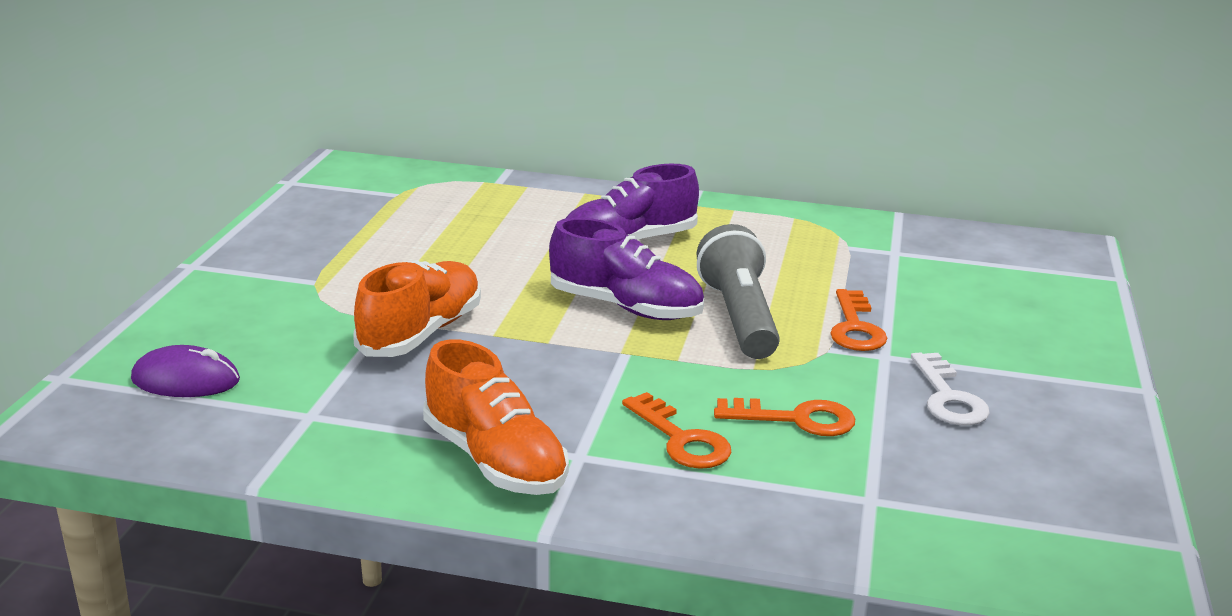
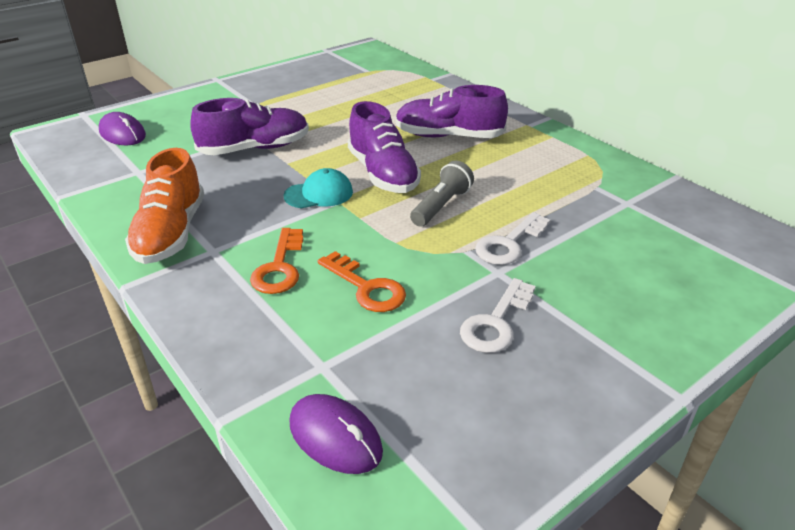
camera: 40 degrees right, 10 degrees up
(421, 333) = (255, 149): orange shoe -> purple shoe
(592, 353) = (319, 194): none -> turquoise cap
(739, 317) = (441, 206): grey flashlight -> grey flashlight, size x0.65
(855, 328) = (509, 244): orange key -> white key
(971, 542) = (335, 437): none -> purple mouse

